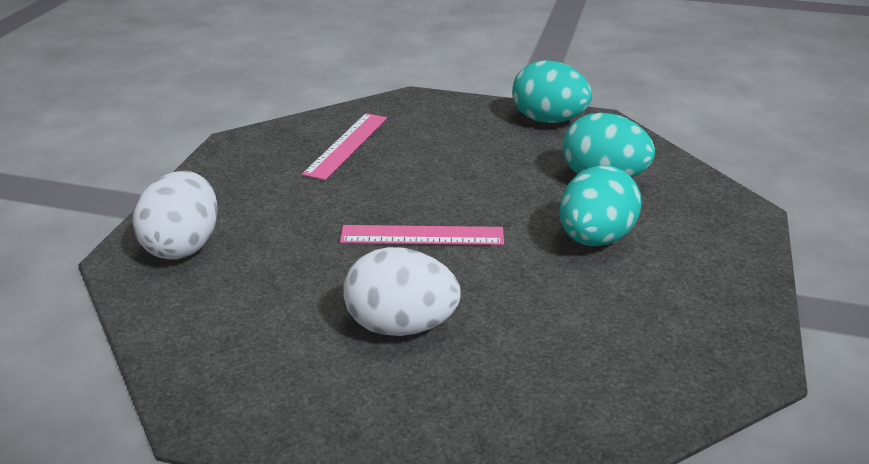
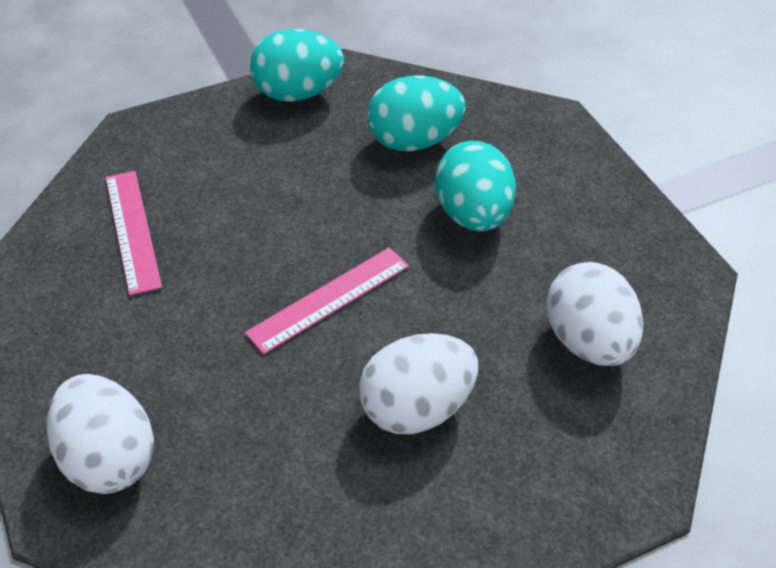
camera: 40 degrees left, 15 degrees up
(592, 360) = (588, 342): none -> white egg

